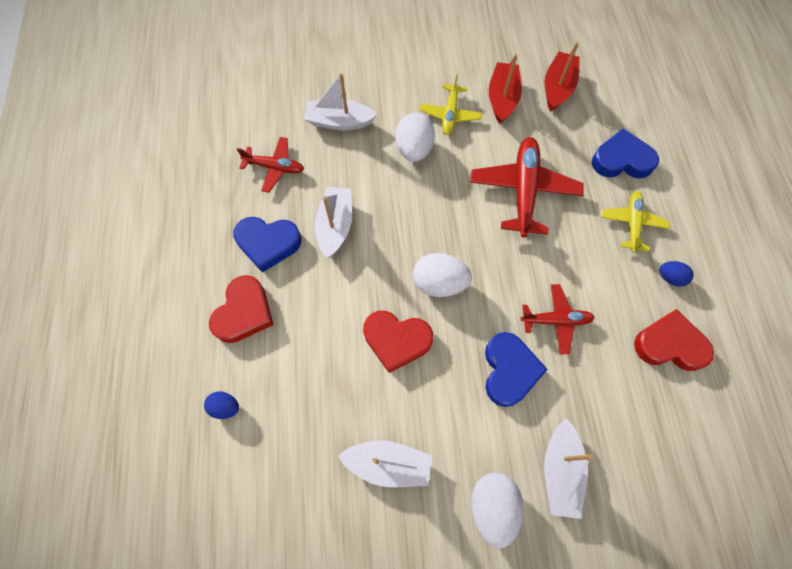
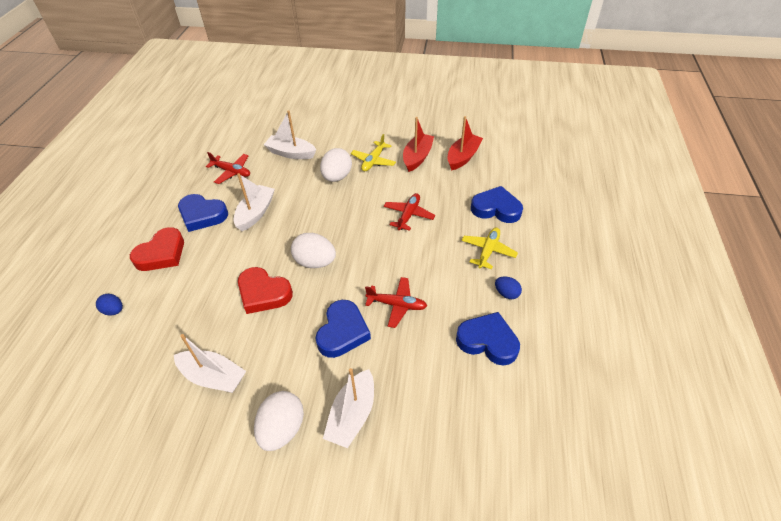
camera: 15 degrees right, 20 degrees down
(523, 190) = (408, 215): red plane -> red plane, size x0.59
(669, 344) = (488, 341): red heart -> blue heart

